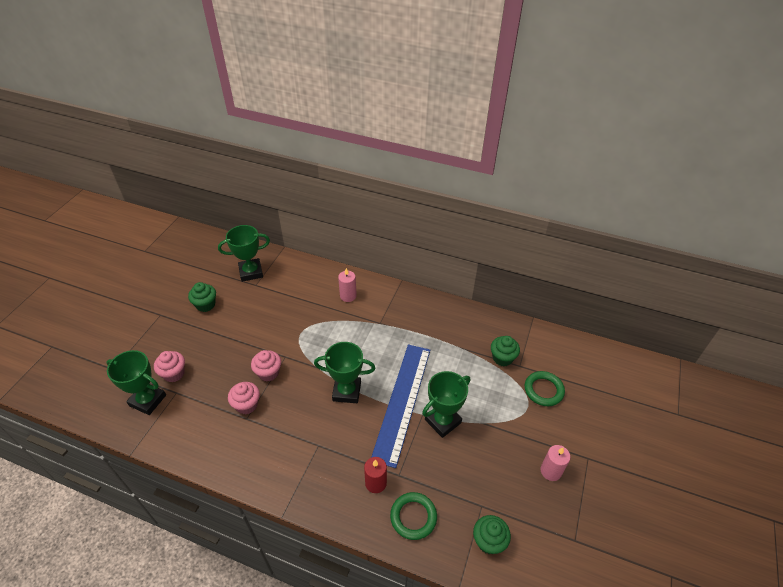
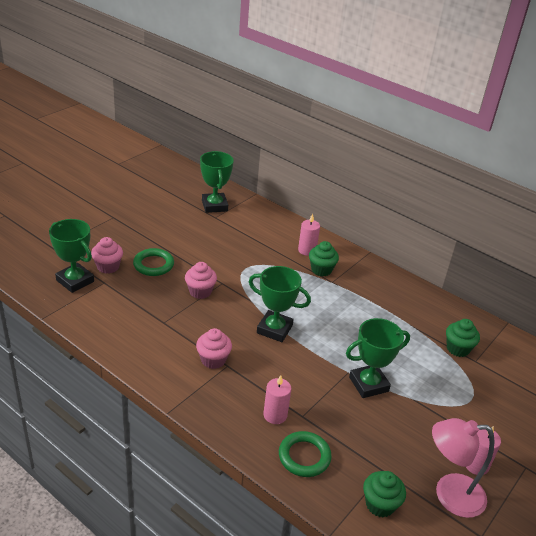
camera: 15 degrees right, 10 degrees down
(205, 305) = (160, 220): green cupcake -> green cupcake (321, 270)
(247, 405) = (168, 311): pink cupcake -> pink cupcake (213, 360)
(251, 272) = (214, 206): green trophy -> green trophy turned 75 degrees clockwise
(375, 483) = (275, 415): red candle -> pink candle
(402, 401) = (330, 354): blue ruler -> none
(539, 509) = (449, 495): none -> pink lamp
(543, 390) = (495, 390): green ring -> green ring (153, 265)

